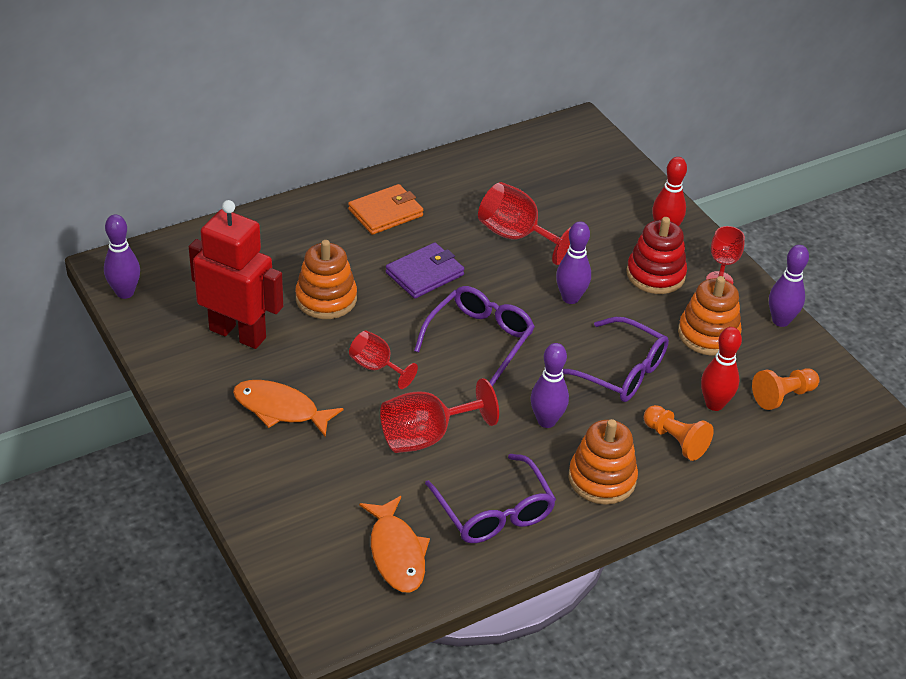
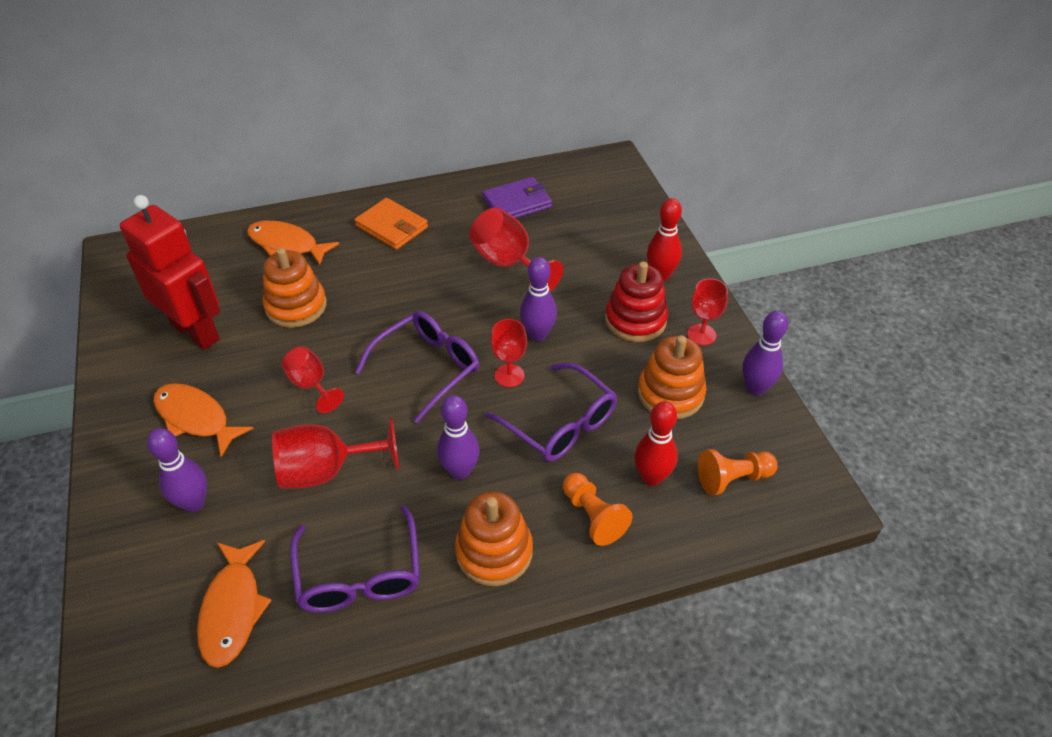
camera: 15 degrees right, 5 degrees up
(125, 293) = (115, 278): purple bowling pin -> purple bowling pin (194, 503)
(287, 241) = (287, 244): none -> orange fish
(385, 213) = (391, 227): orange wallet -> orange wallet turned 60 degrees clockwise
(424, 274) = (402, 292): purple wallet -> purple wallet (517, 203)
(558, 337) = (509, 376): none -> red goblet

